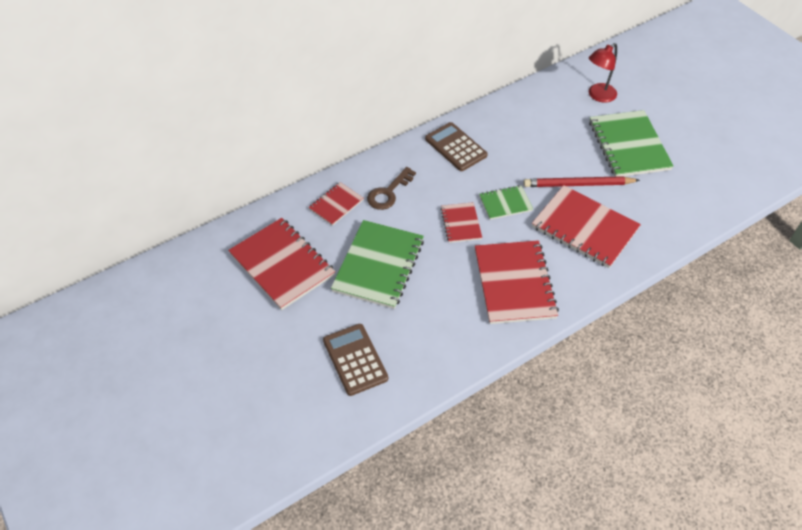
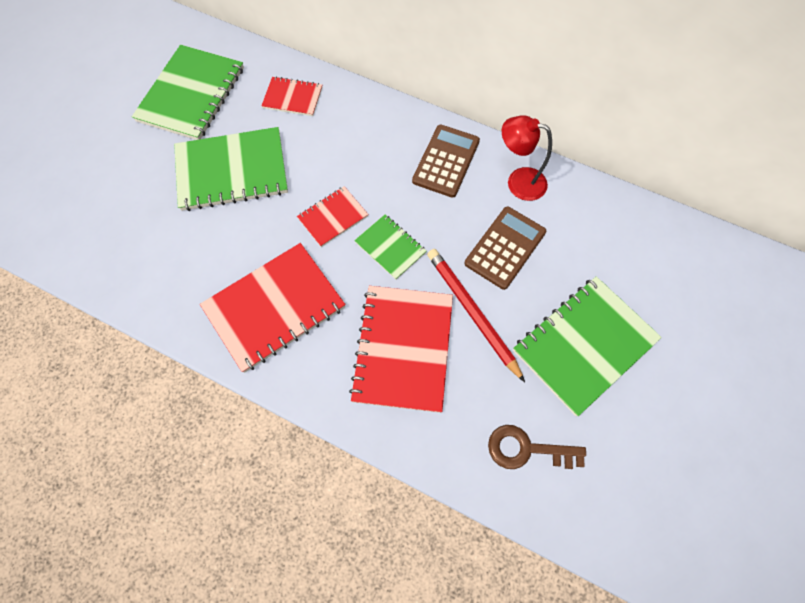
camera: 60 degrees right, 15 degrees up
(282, 264) = (191, 94): red notebook -> green notebook
(355, 359) = (104, 207): brown calculator -> brown calculator (505, 248)
(388, 192) = (337, 132): brown key -> brown key (527, 449)
(598, 96) = (650, 272): red lamp -> red lamp (518, 181)

